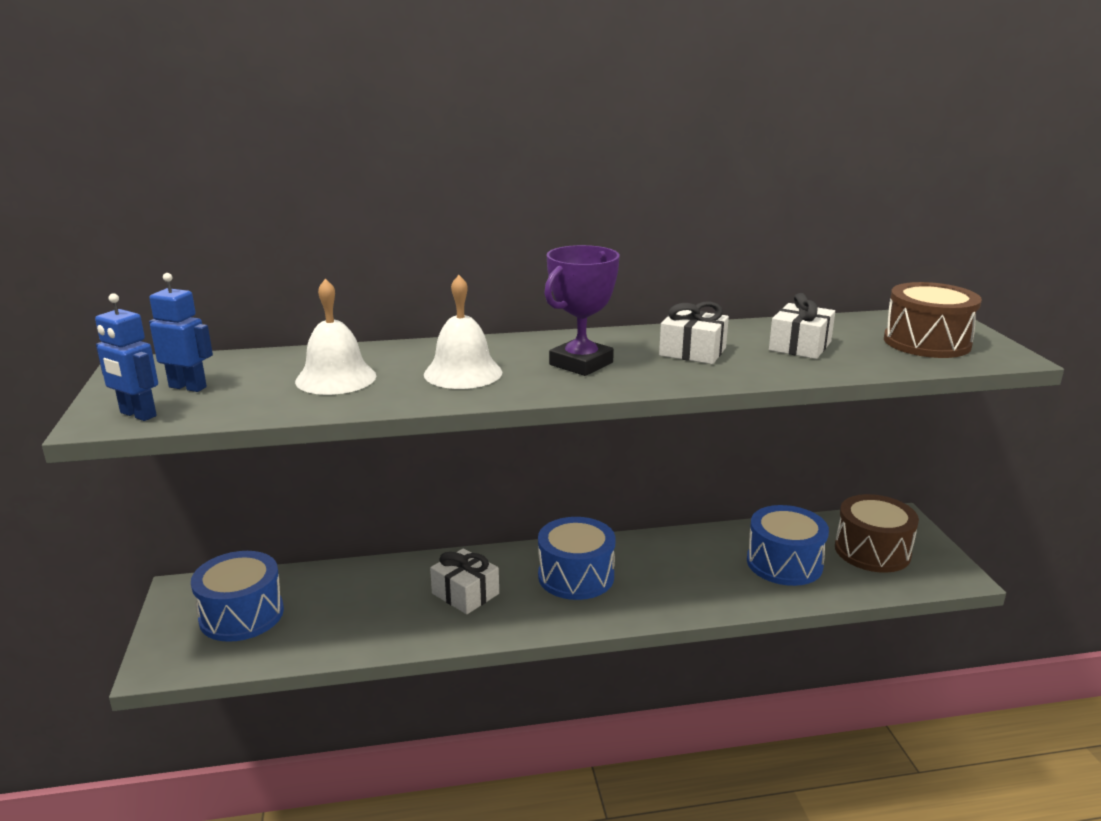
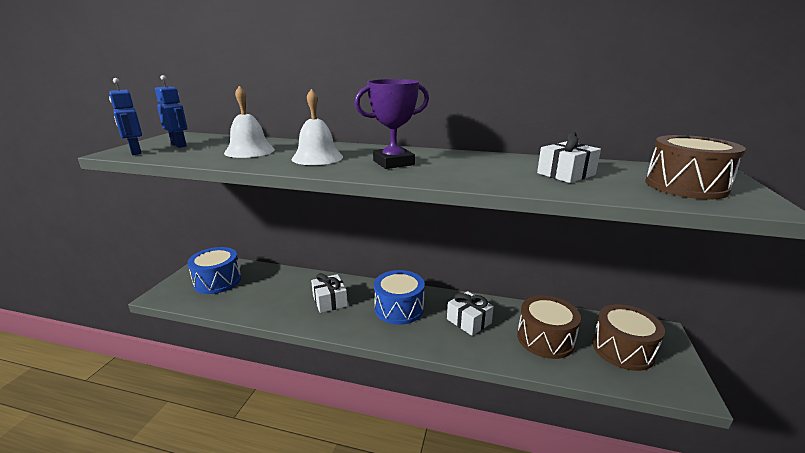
camera: 25 degrees right, 0 degrees up
(692, 352) = (478, 167): white gift -> white gift (469, 321)
(784, 563) = (545, 339): blue drum -> brown drum

